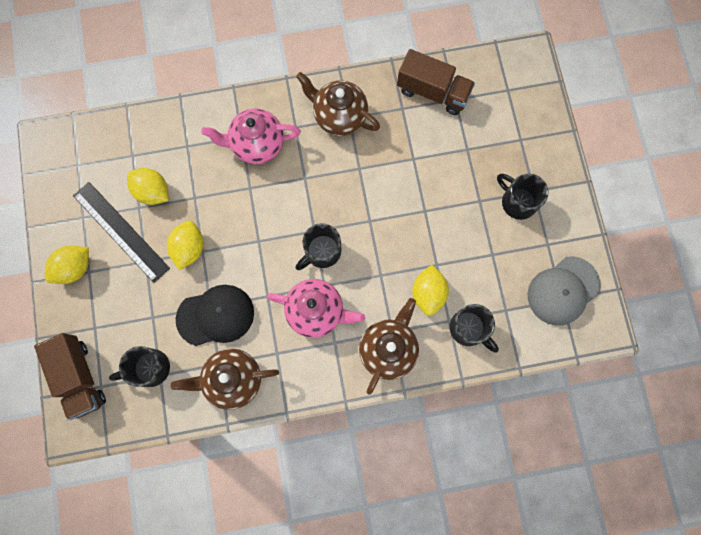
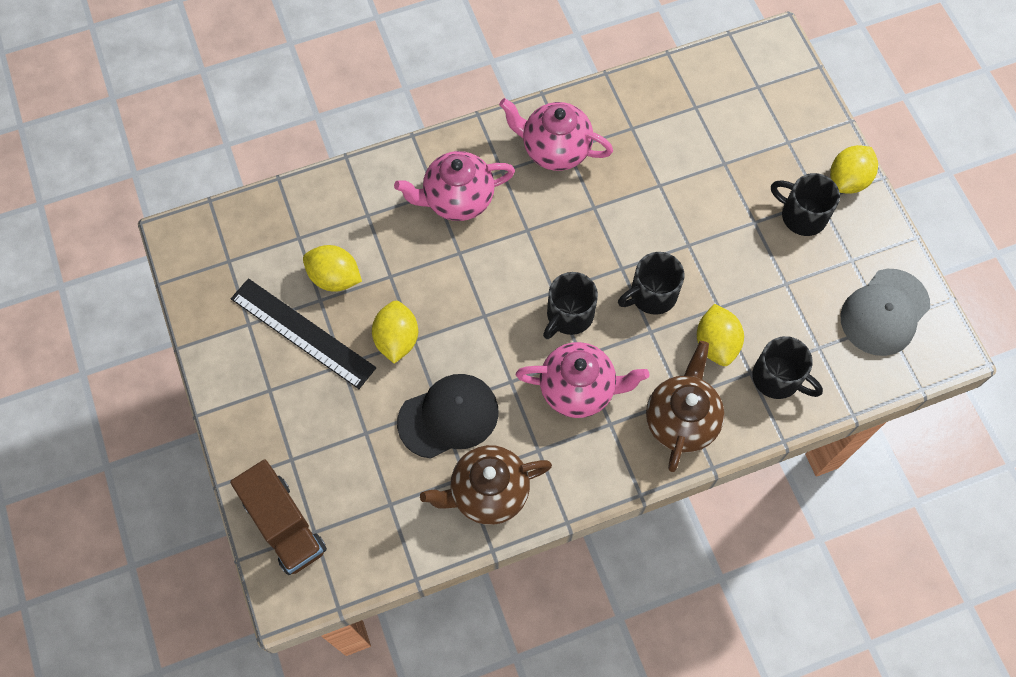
camera: 10 degrees left, 10 degrees down
(75, 268) = (250, 388): yellow lemon -> yellow lemon (848, 180)
(149, 368) = (375, 497): black mug -> black mug (651, 295)
(339, 116) = (555, 150): brown teapot -> pink teapot
(432, 92) = (665, 103): brown truck -> none

